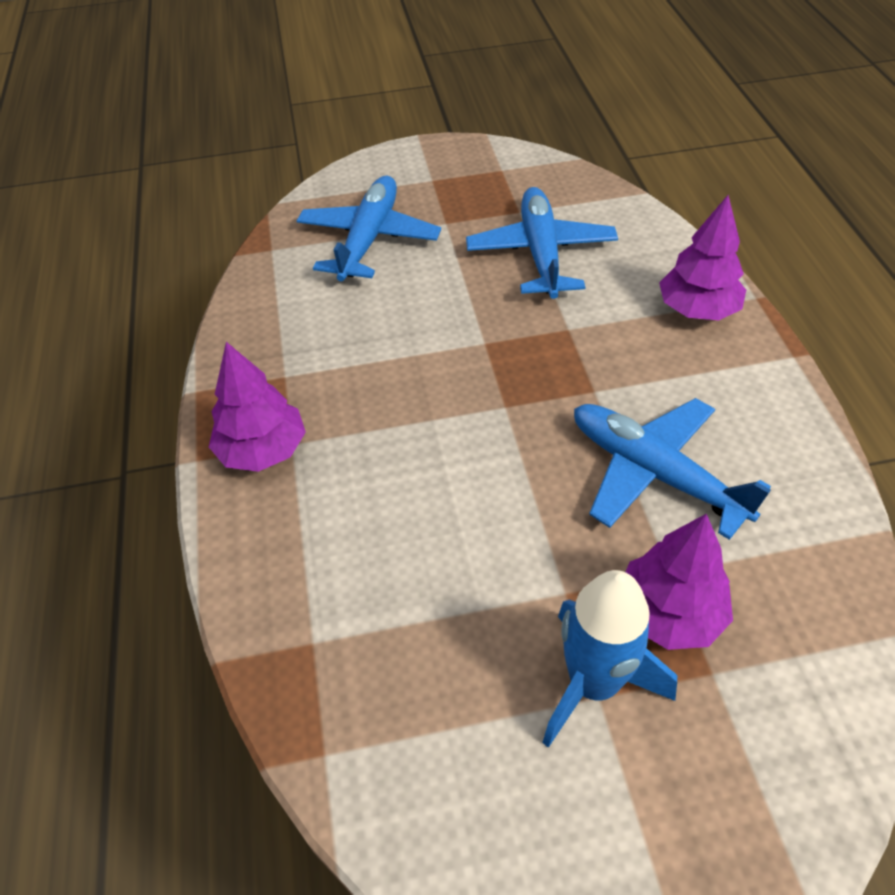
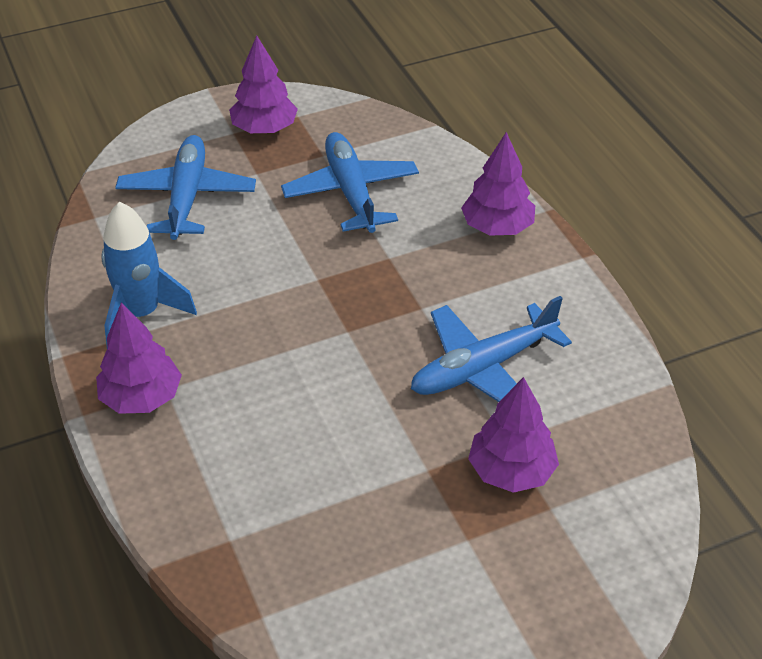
camera: 15 degrees left, 5 degrees down
(464, 179) = (264, 129): none -> purple tree
(593, 683) = (461, 530): blue rocket -> blue rocket (142, 314)
(655, 473) = (483, 368): blue plane -> blue plane turned 60 degrees counterclockwise

